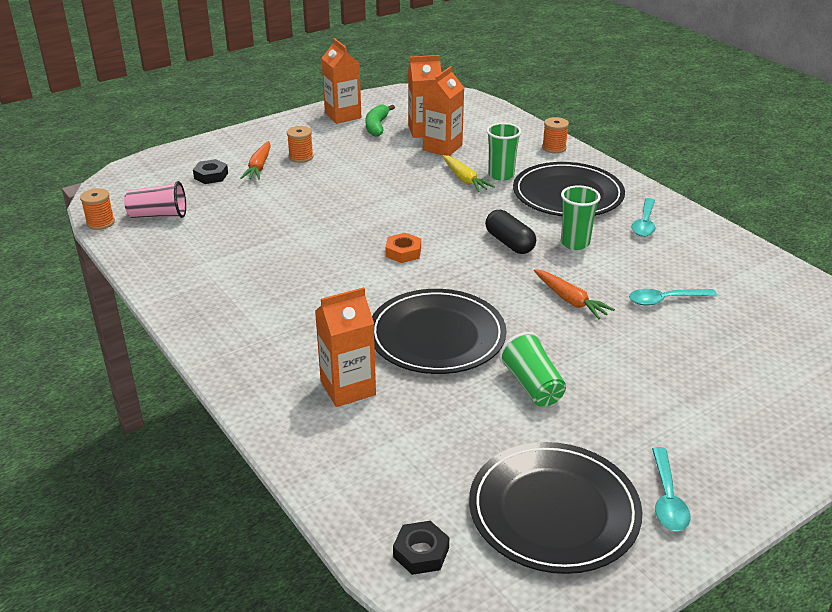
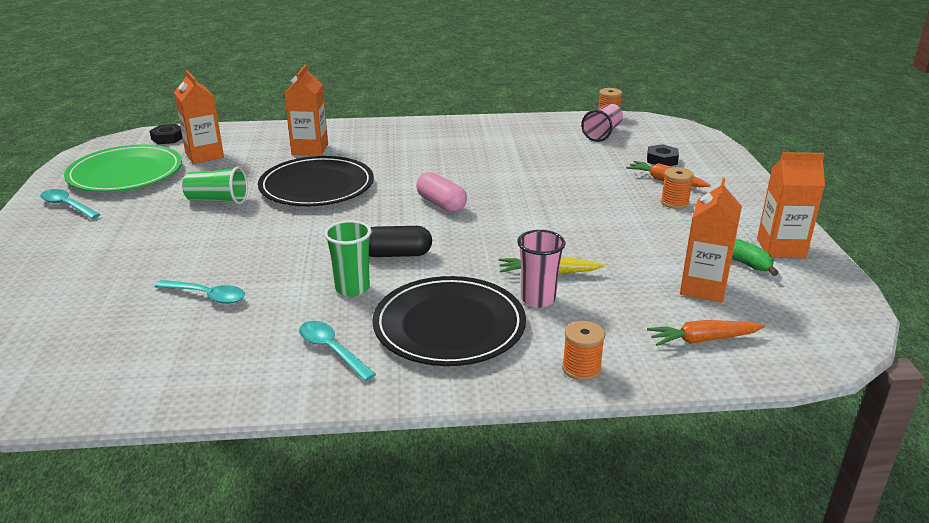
camera: 120 degrees right, 5 degrees down
(403, 252) = (441, 204): orange nut -> pink capsule
(442, 147) = (643, 285): orange carton -> orange carton (204, 155)
(501, 175) = (538, 299): green cup -> pink cup
(553, 511) = (125, 173): black plate -> green plate
(570, 300) = (277, 250): orange carrot -> orange carrot (703, 340)
(665, 300) = (207, 296): turquoise spoon -> turquoise spoon turned 90 degrees clockwise

